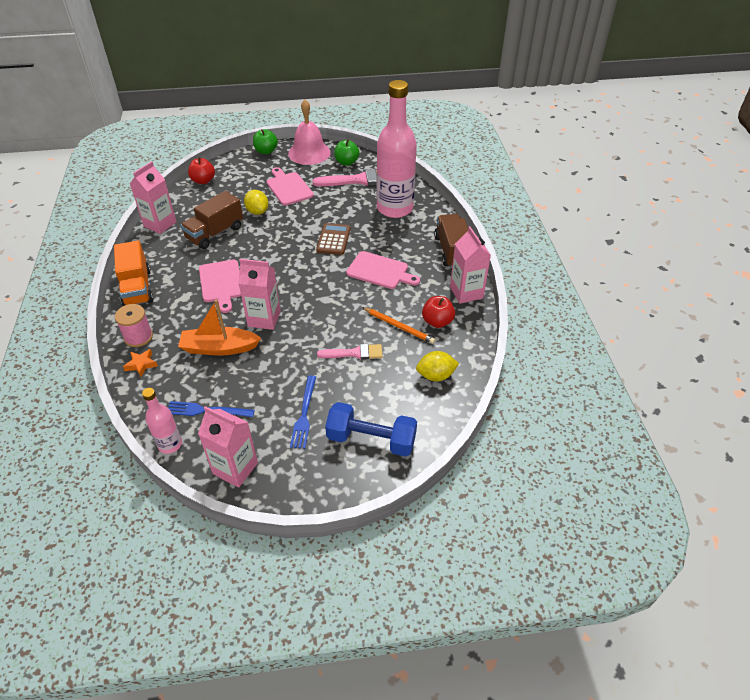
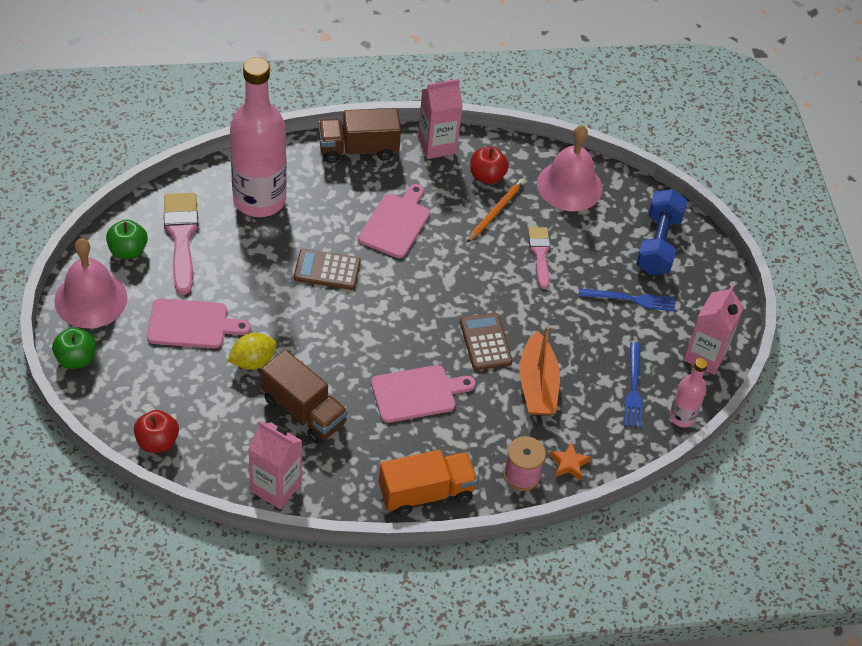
camera: 95 degrees left, 5 degrees up
(264, 319) = (485, 342): pink carton -> brown calculator
(288, 187) = (191, 324): pink cutting board -> pink cutting board turned 150 degrees counterclockwise
(436, 375) = (569, 186): yellow lemon -> pink bell

